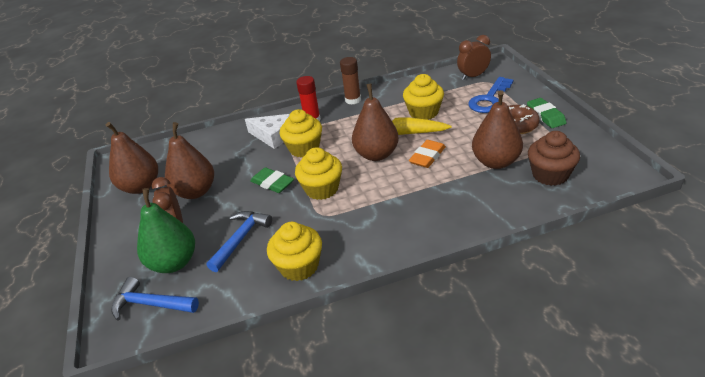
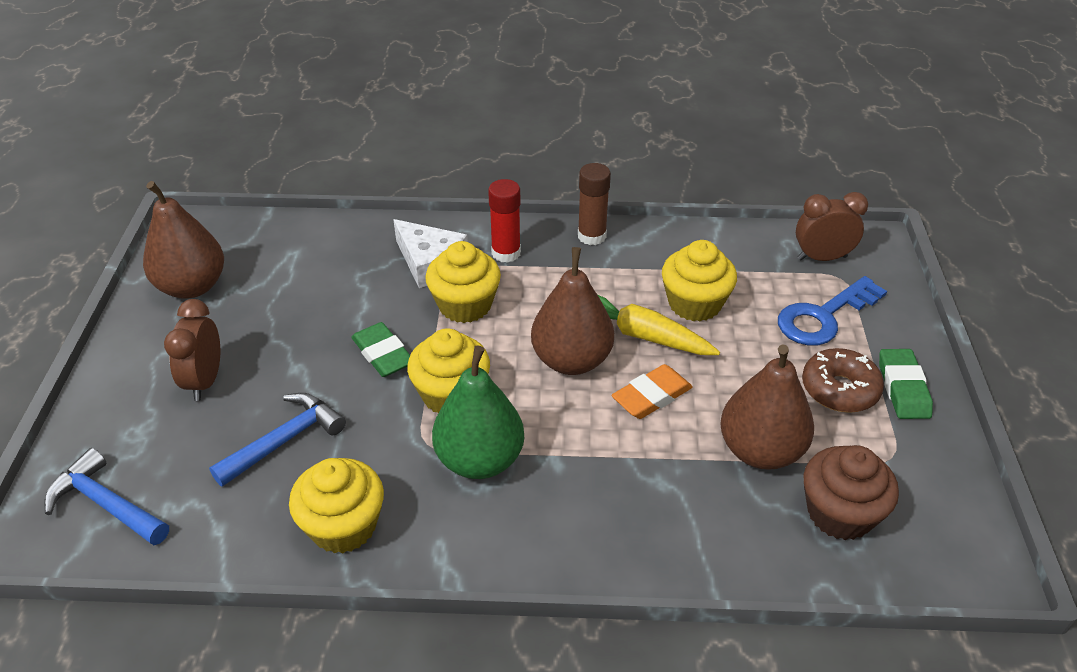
camera: 15 degrees right, 5 degrees up
(174, 263) = (172, 444): green pear -> green pear (480, 460)
(195, 192) = (264, 326): brown pear -> none

